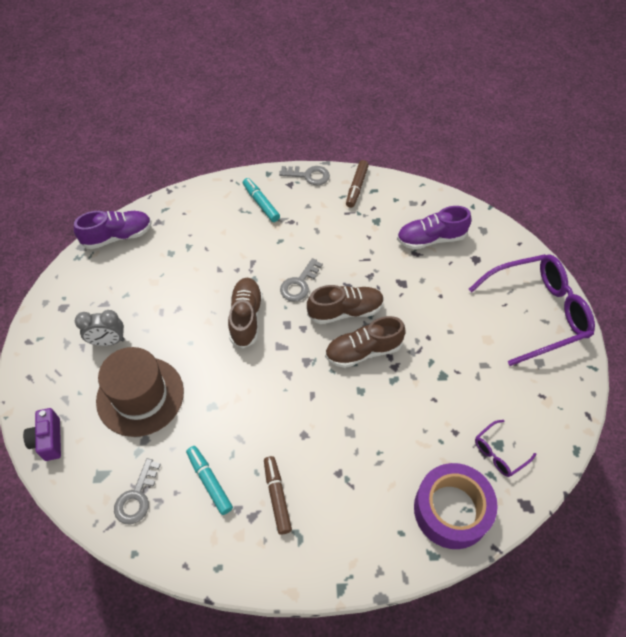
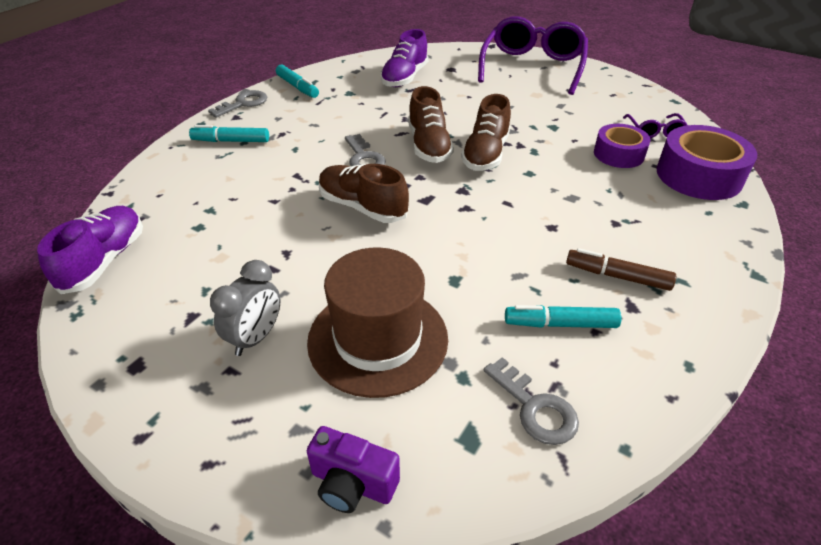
camera: 55 degrees left, 15 degrees down
(345, 311) = (429, 146): brown shoe -> brown shoe turned 150 degrees clockwise
(356, 187) = (297, 87): brown marker -> turquoise marker
(437, 439) = (618, 154): none -> purple tape

